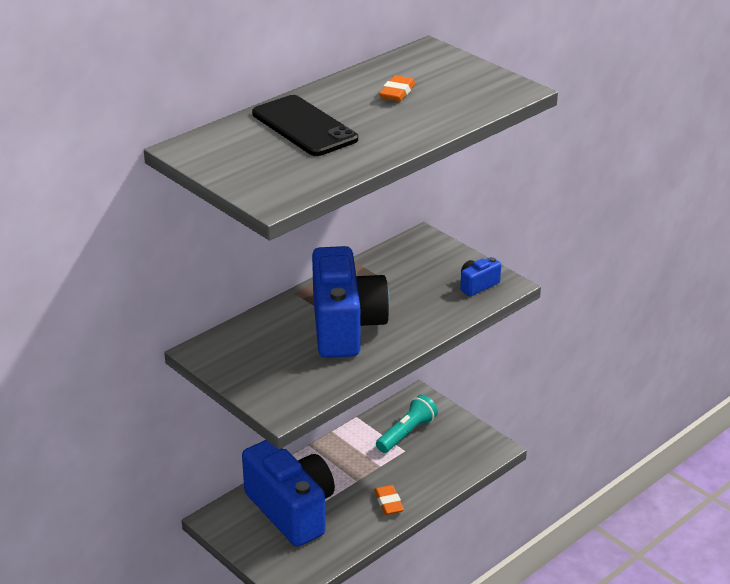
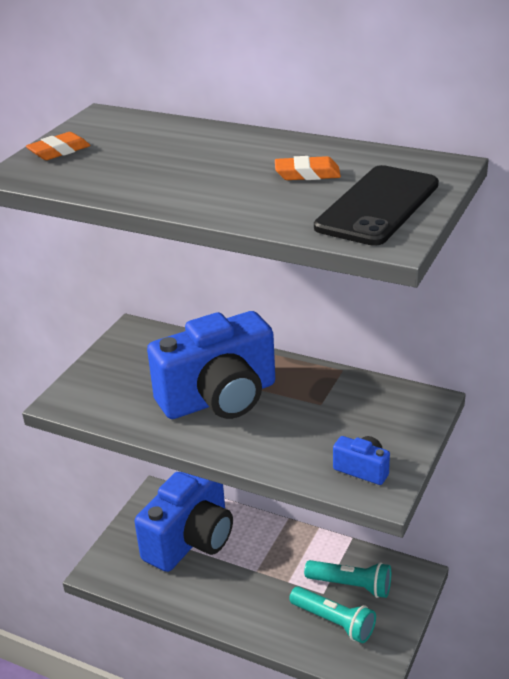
camera: 70 degrees right, 0 degrees up
(304, 126) = (184, 150): black phone -> black phone (377, 206)
(389, 503) = (236, 607): orange eraser -> orange eraser (59, 151)
(437, 454) = (334, 622): none -> turquoise flashlight

